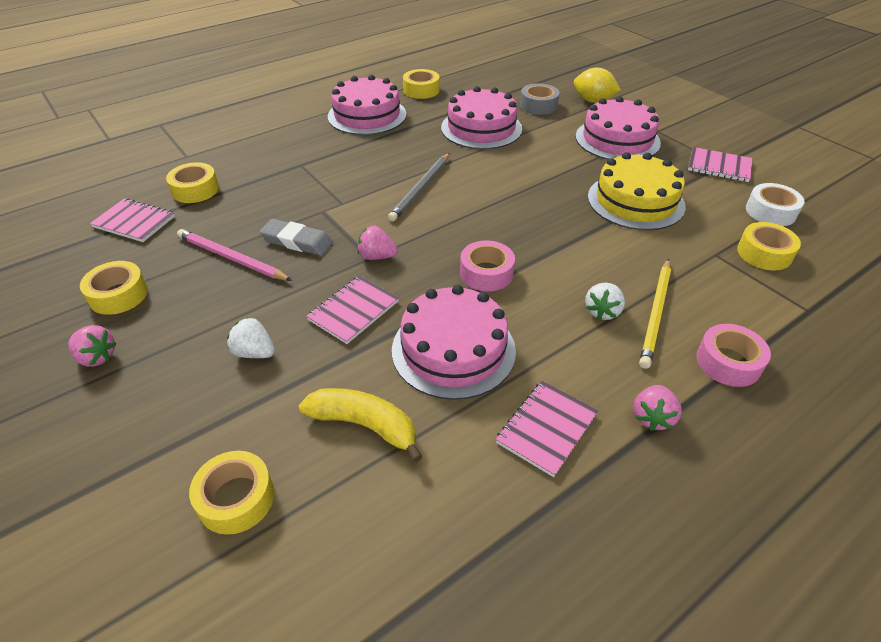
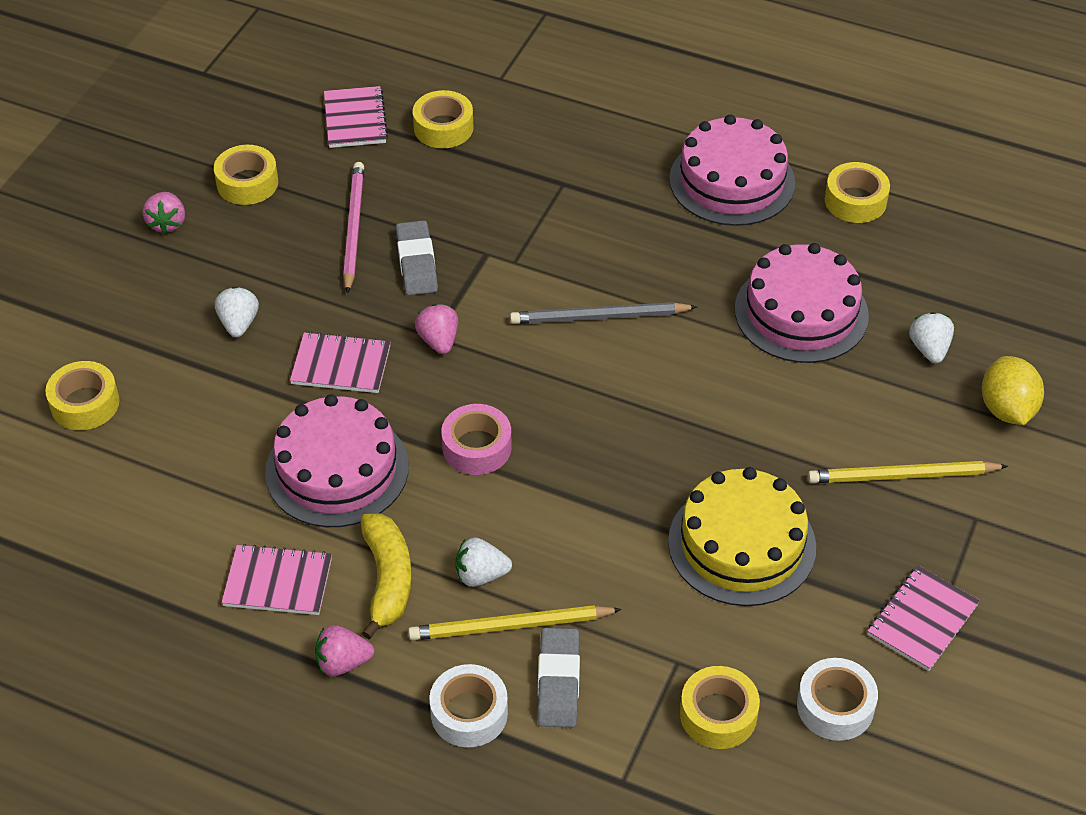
camera: 60 degrees right, 5 degrees up
(364, 425) = (203, 447): yellow banana -> yellow banana (387, 579)
(538, 105) = (929, 349): grey tape -> white strawberry
(617, 139) = (902, 476): pink cake -> yellow pencil
(714, 308) = (558, 681): none -> grey eraser
(719, 166) = (922, 620): pink notebook -> pink notebook turned 45 degrees clockwise
(728, 362) = (469, 713): pink tape -> white tape

